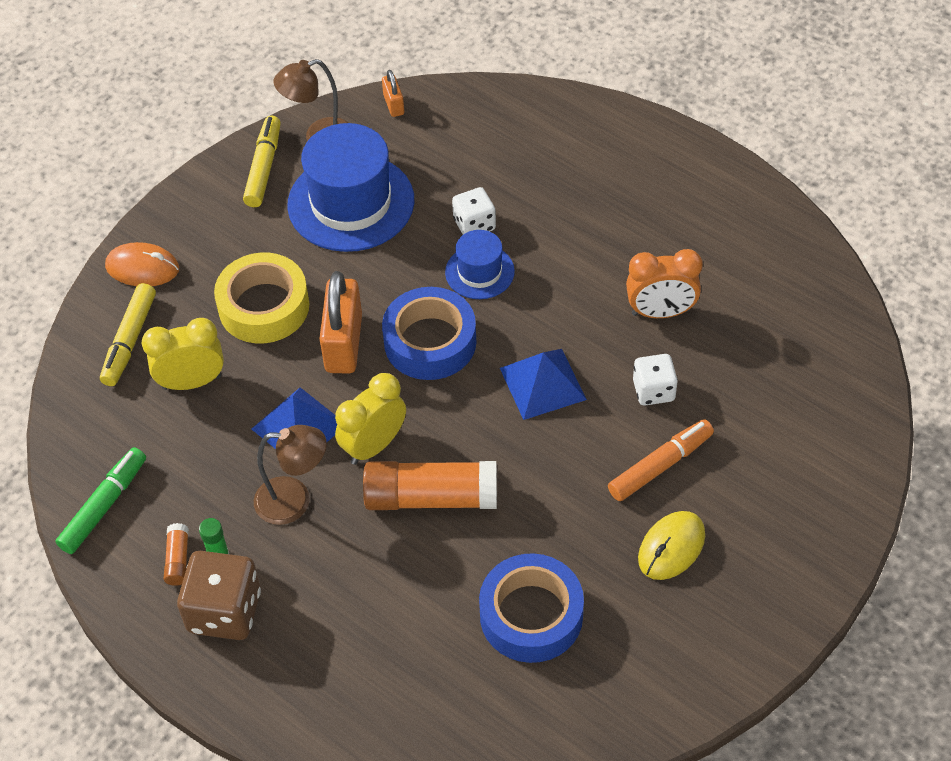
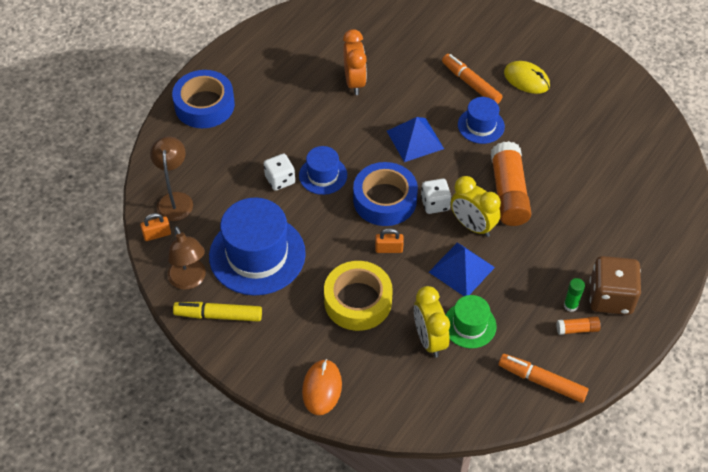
camera: 95 degrees left, 0 degrees up
(104, 506) = (542, 381): green marker -> orange marker
(130, 340) = (394, 387): yellow marker -> none
(206, 429) = (469, 325): none -> green hat
(294, 501) = (521, 266): brown lamp -> brown lamp (175, 200)
(344, 343) = (389, 249): orange padlock -> orange padlock, size x0.49
(531, 615) = (582, 141): blue tape -> blue tape (204, 105)
(569, 472) = (481, 125): none -> blue hat
(653, 390) = (416, 86): white dice -> white dice (435, 204)

